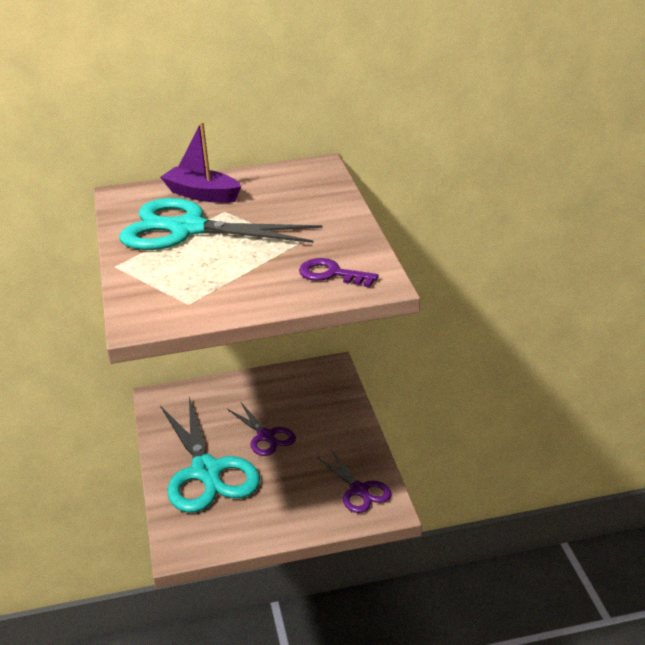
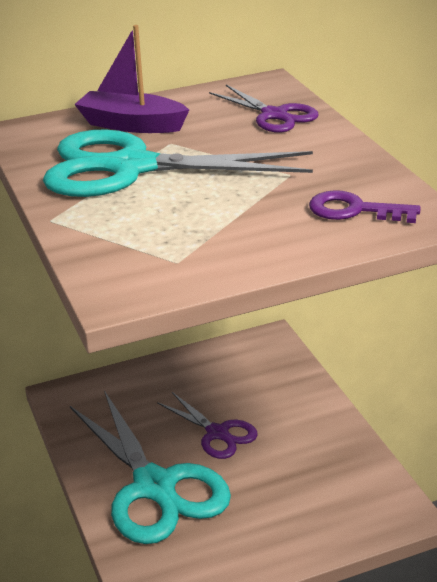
camera: 10 degrees left, 0 degrees up
(359, 490) = (359, 492): purple scissors -> purple scissors (274, 115)

